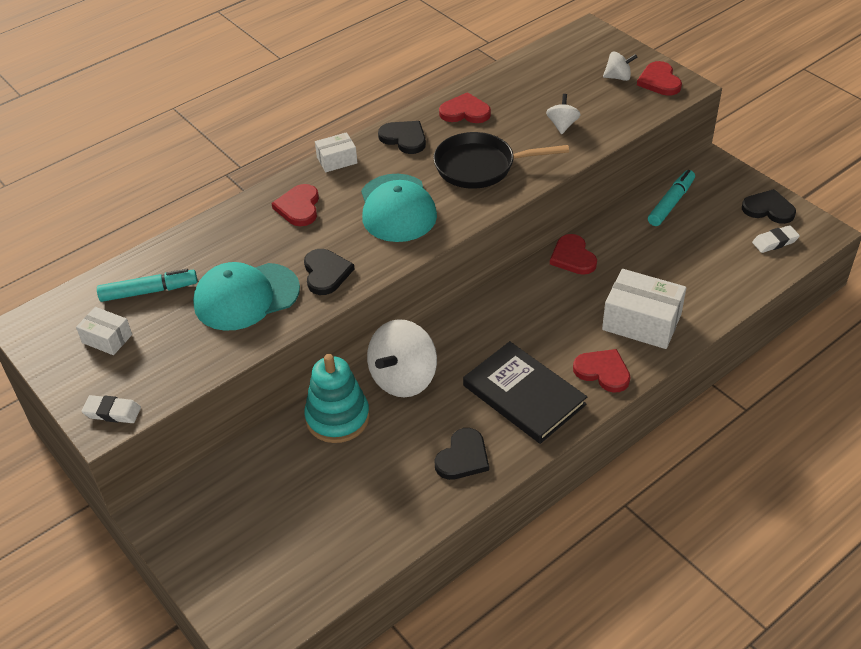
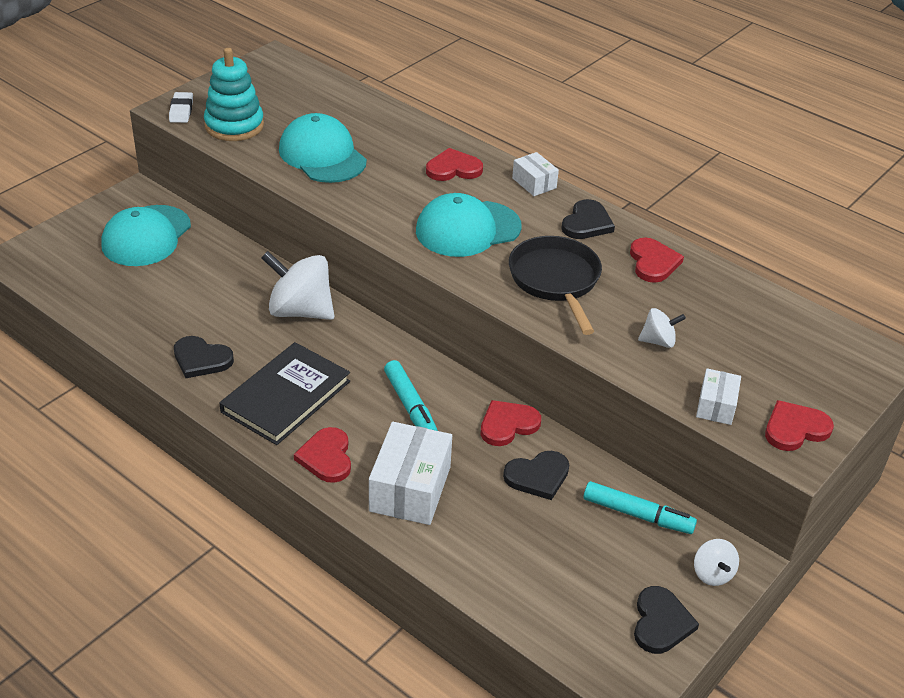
camera: 75 degrees right, 5 degrees down
(107, 338) = (263, 95): white box -> white box (716, 406)
(149, 291) = (322, 105): turquoise marker -> turquoise marker (410, 406)
(245, 505) = (146, 236): none -> turquoise cap
(326, 273) = (361, 195): black heart -> black heart (538, 476)
(337, 418) = (246, 275): turquoise stacking toy -> turquoise stacking toy (234, 126)
(603, 371) = (326, 457): red heart -> red heart turned 150 degrees clockwise
(618, 77) = (784, 388): white spinning top -> white spinning top (712, 574)
(775, 242) = (592, 627): white eraser -> none

